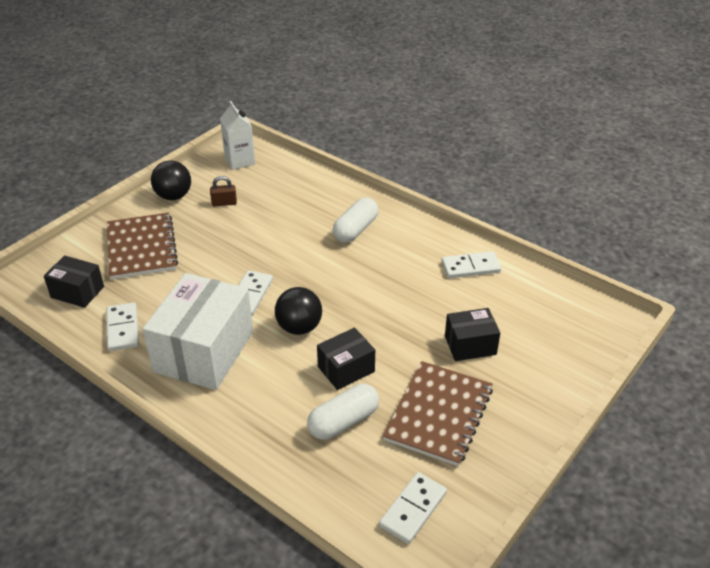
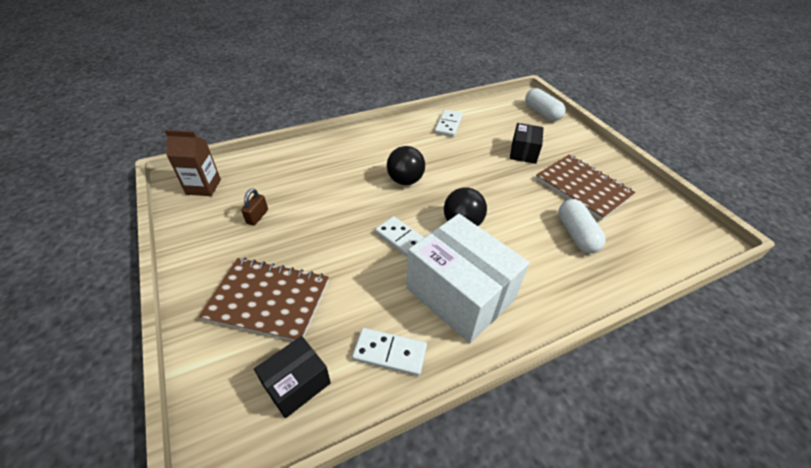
camera: 65 degrees left, 5 degrees up
(173, 196) = (207, 249): black ball -> black ball (405, 180)
(240, 161) = (203, 187): white carton -> brown carton
(346, 369) = (522, 214): black box -> none
(355, 230) = (367, 156): white capsule -> white capsule (542, 113)
(413, 509) = (666, 229): white domino -> none

